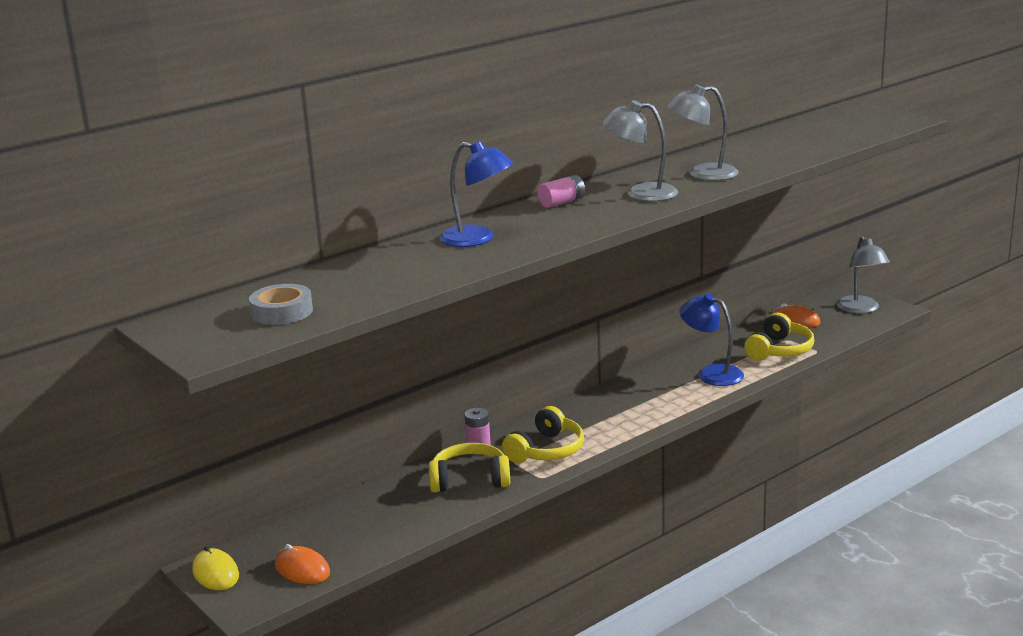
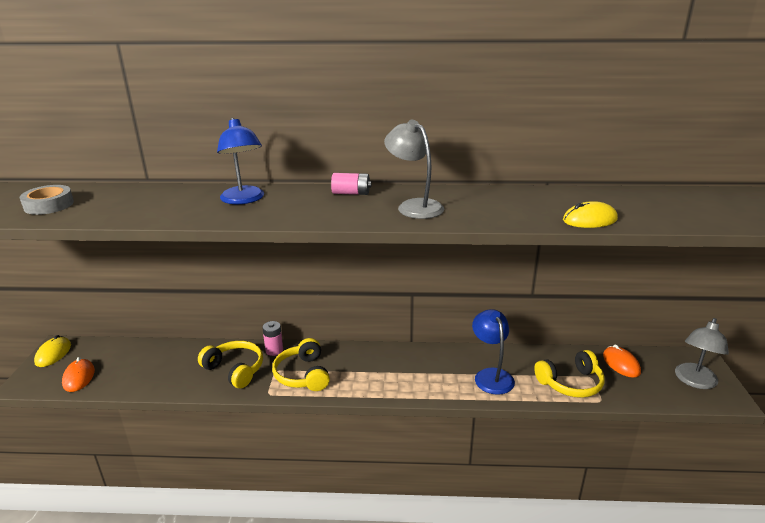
camera: 40 degrees right, 5 degrees up
(546, 450) = (303, 374): yellow headphones -> yellow headphones turned 90 degrees clockwise
(702, 174) = (492, 207): grey lamp -> none
(788, 159) = (589, 220): none -> yellow mouse

